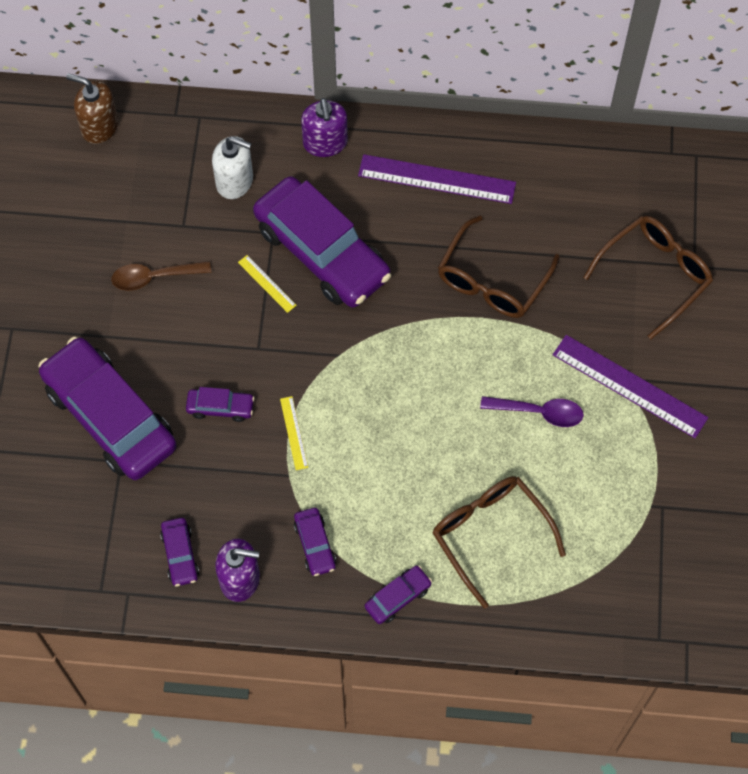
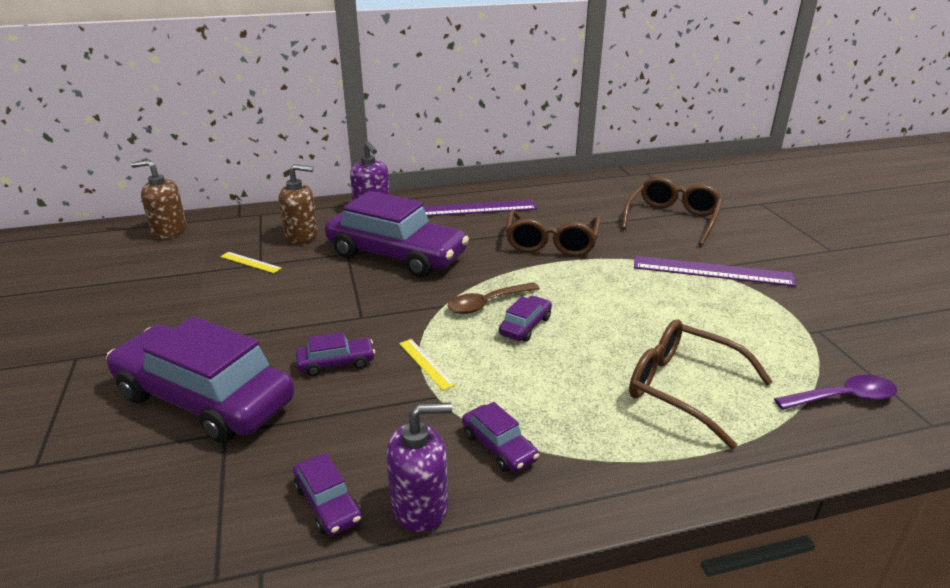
camera: 20 degrees left, 35 degrees down
(154, 277) = (238, 296): brown spoon -> brown spoon (487, 303)
(235, 181) = (302, 236): white soap dispenser -> brown soap dispenser
(267, 283) = (353, 279): yellow ruler -> yellow ruler (250, 262)
(398, 597) = (629, 468): purple car -> purple car (525, 326)
(539, 412) = (652, 300): purple spoon -> purple spoon (843, 398)

